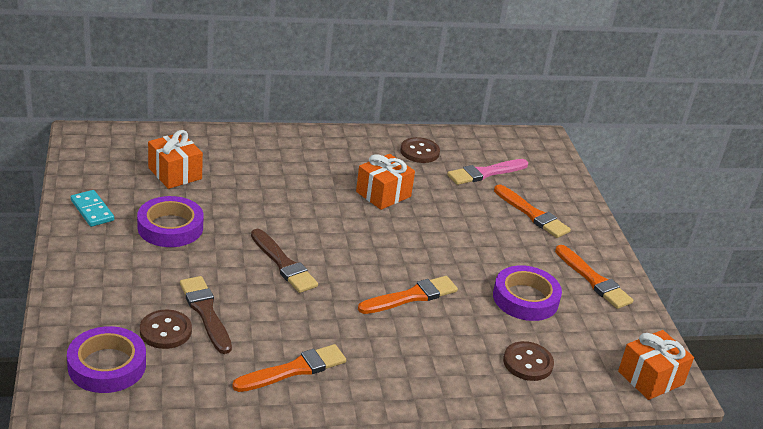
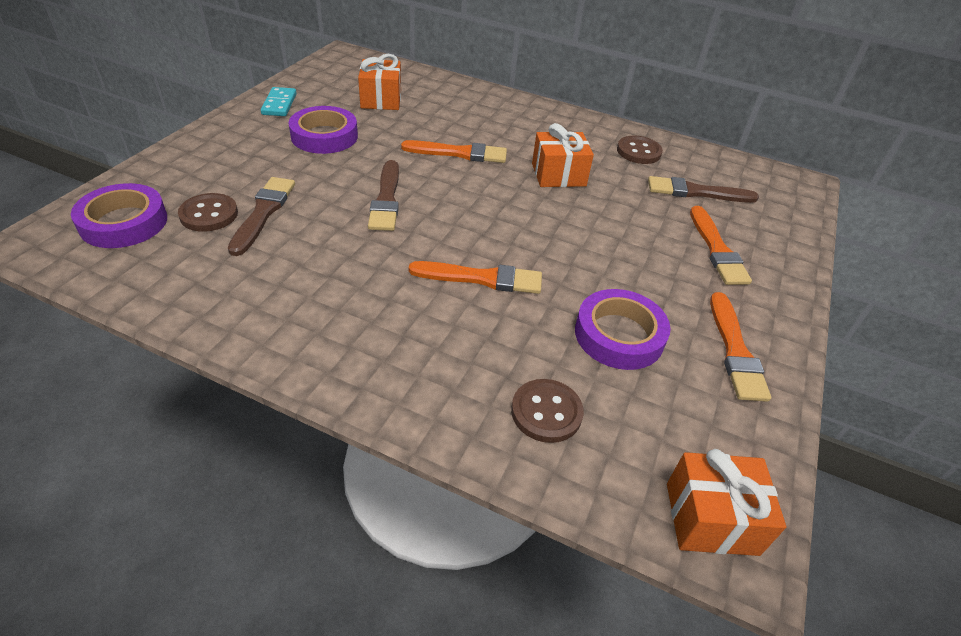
camera: 35 degrees right, 10 degrees up
(294, 369) = (275, 298): orange brush -> orange brush (459, 153)
(485, 173) = (696, 192): pink brush -> brown brush

